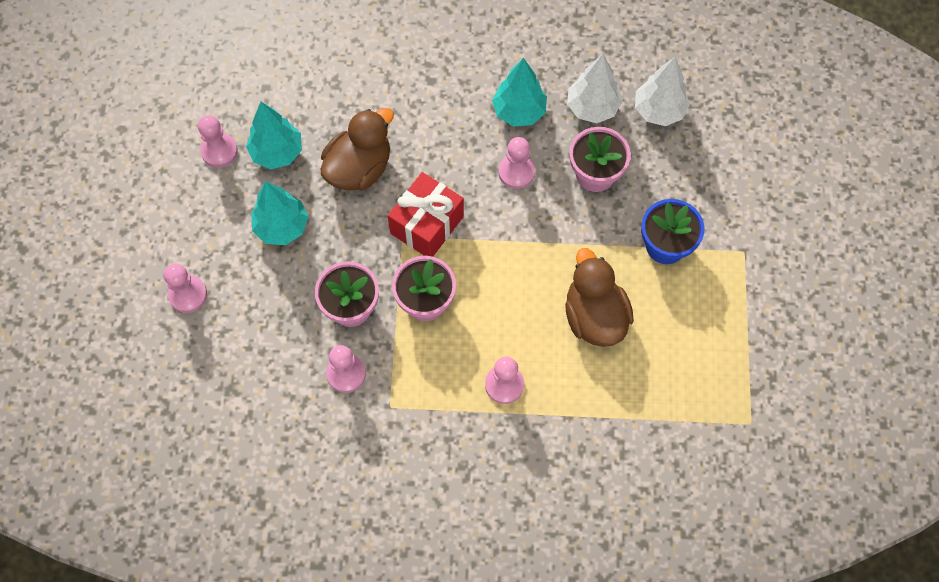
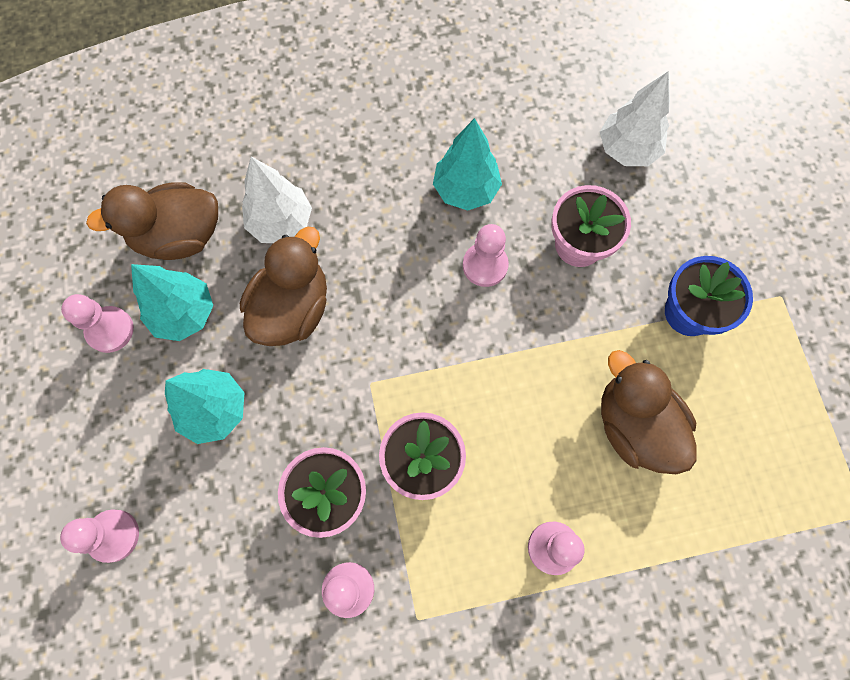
camera: 15 degrees left, 5 degrees up
(287, 94) = (179, 236): none -> brown duck
(427, 225) = (396, 360): red gift -> none
(592, 108) = (549, 164): white tree -> white tree (281, 222)

